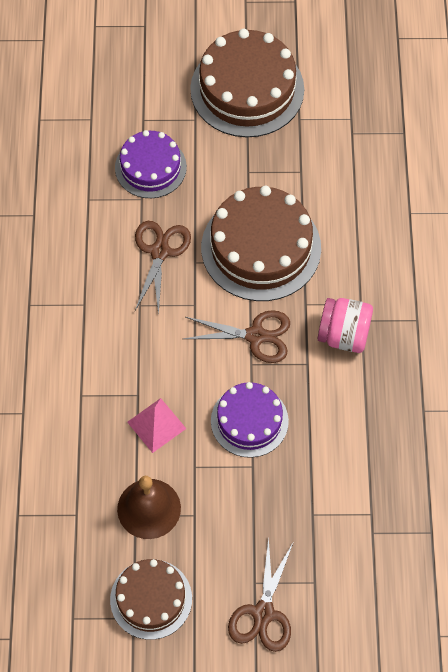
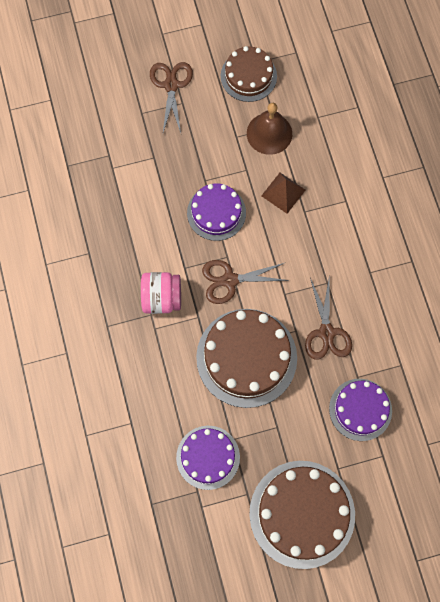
camera: 165 degrees right, 10 degrees up
(156, 425) = (283, 193): pink pyramid -> brown pyramid
(332, 161) = (208, 457): none -> purple cake

